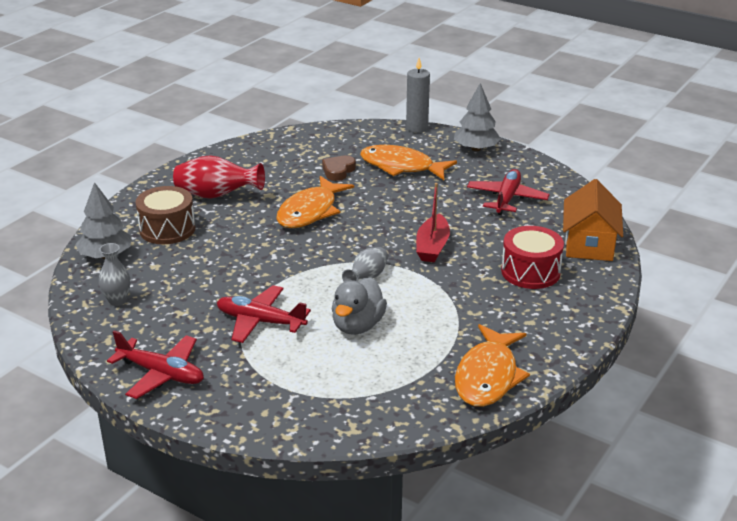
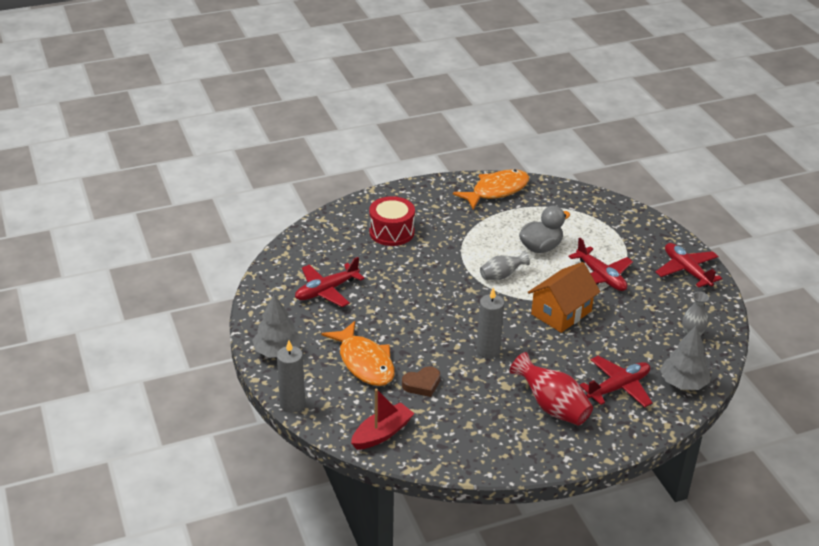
camera: 145 degrees left, 5 degrees up
(167, 229) = (618, 387): brown drum -> red plane
(310, 211) = (488, 350): orange fish -> grey candle
(432, 246) = (431, 278): red boat -> red boat (382, 433)
(589, 244) = (326, 232): orange house -> orange house (561, 312)

